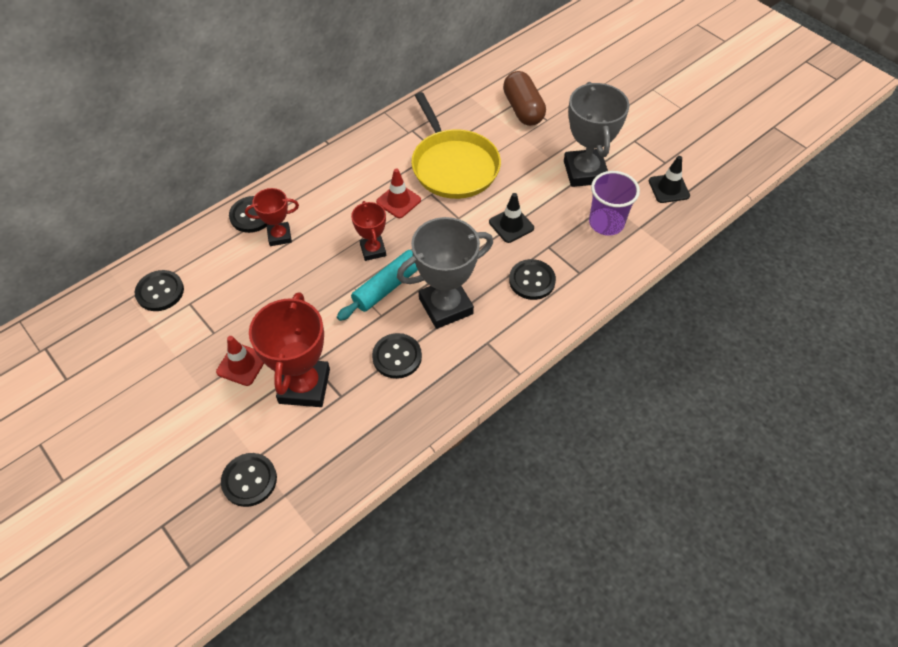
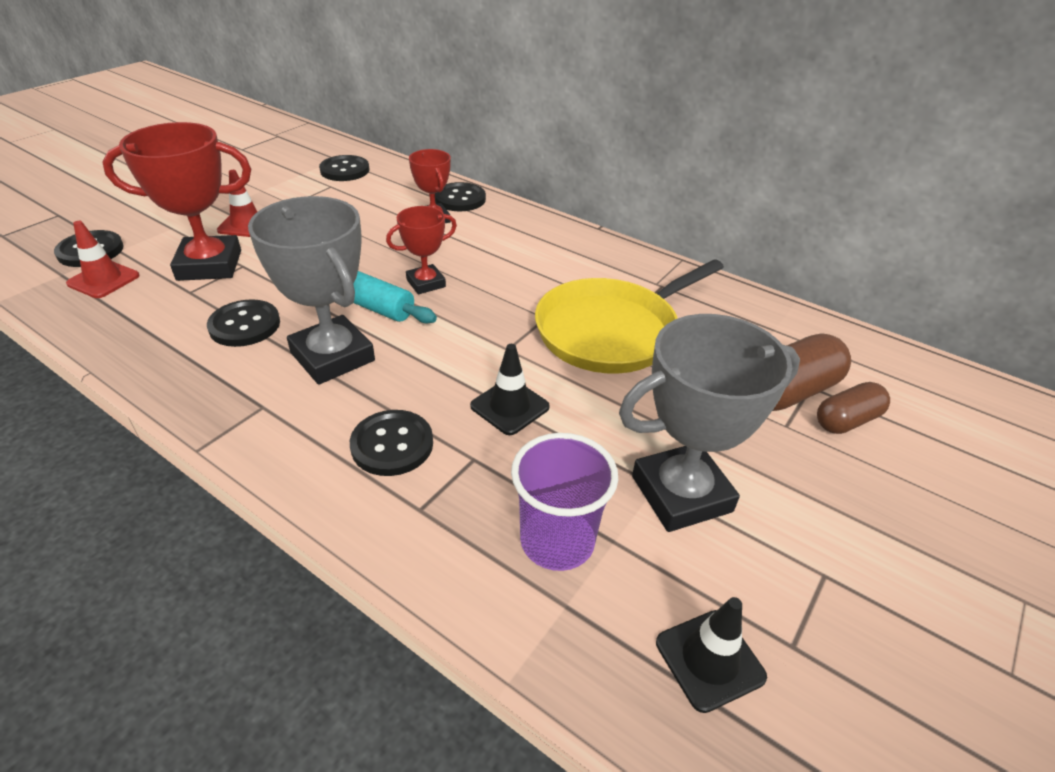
camera: 75 degrees right, 15 degrees down
(398, 201) = (520, 292): red traffic cone -> red traffic cone (103, 280)
(548, 97) = (847, 420): none -> brown capsule

